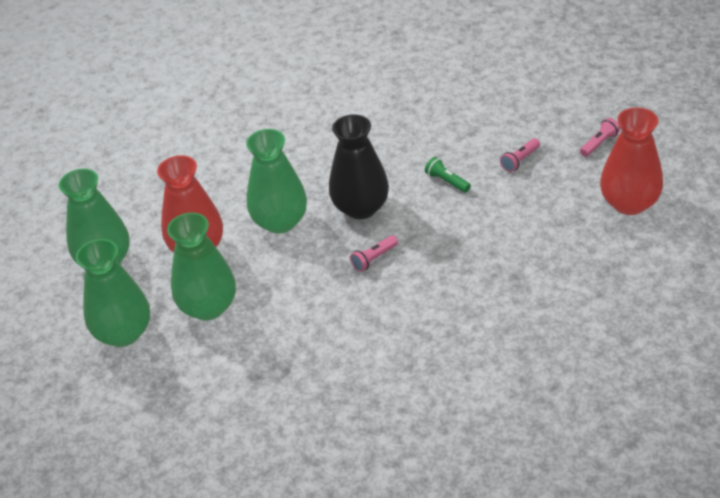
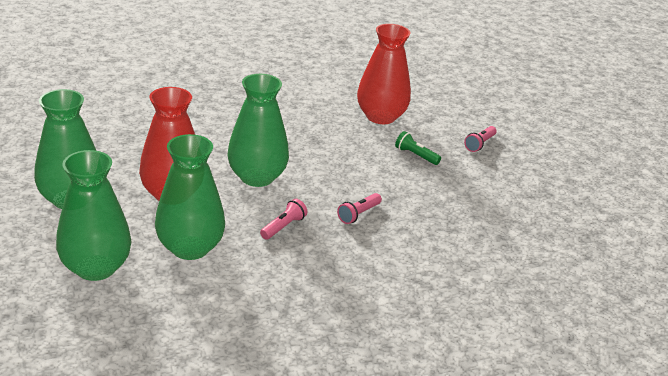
camera: 15 degrees left, 10 degrees down
(361, 208) = (336, 171): black vase -> none
(599, 144) = (547, 137): pink flashlight -> pink flashlight (283, 227)
(629, 203) = (589, 184): red vase -> red vase (380, 116)

